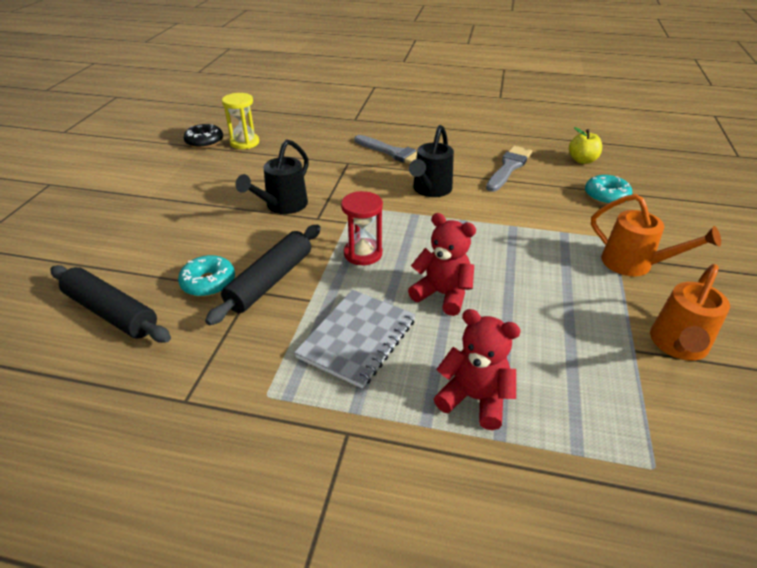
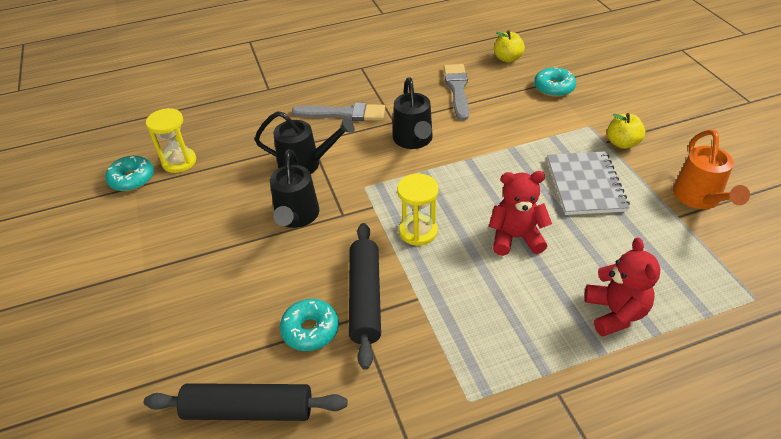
camera: 30 degrees left, 5 degrees up
(204, 142) = (132, 179): black donut -> turquoise donut
(328, 175) = (306, 164): none -> black watering can
(357, 338) = (490, 312): grey notebook -> grey notebook (585, 185)
(363, 253) = (418, 231): red hourglass -> yellow hourglass
(474, 398) = (615, 313): red teddy bear -> red teddy bear turned 90 degrees clockwise
(634, 264) = (622, 143): orange watering can -> yellow apple

